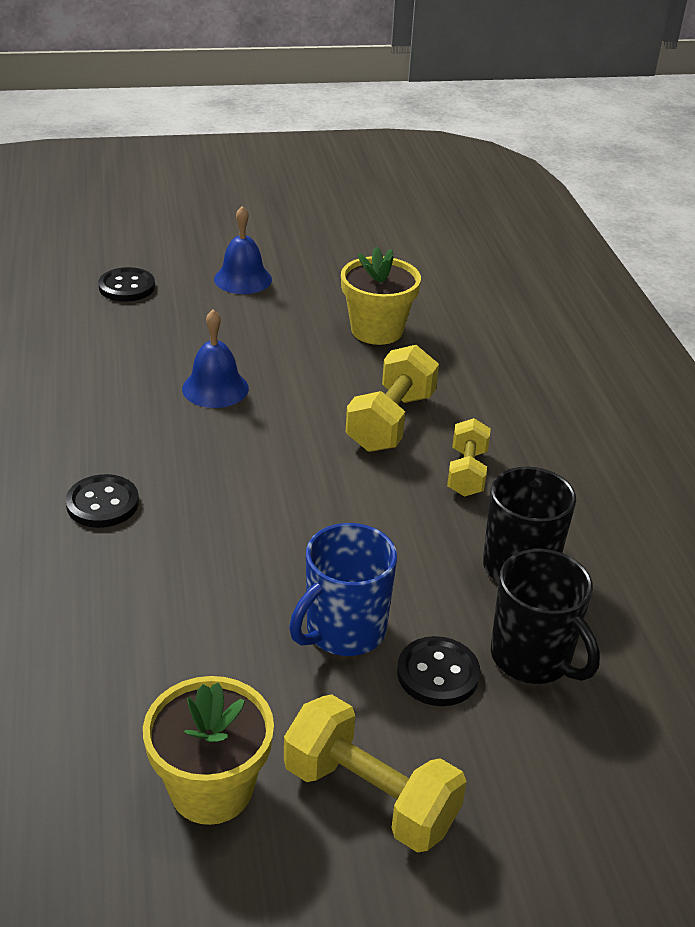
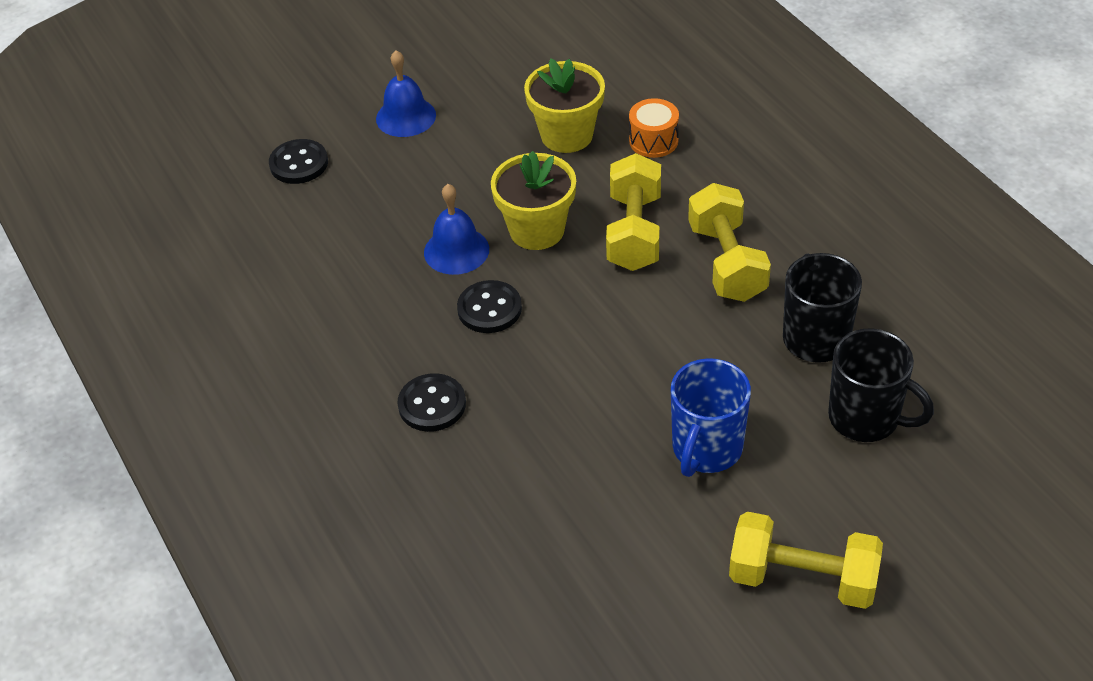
camera: 15 degrees left, 10 degrees up
(211, 789) = (680, 619): yellow flower pot -> yellow flower pot (537, 230)
(438, 673) = (800, 459): black button -> black button (489, 309)
(455, 356) = (653, 141): none -> orange drum
(467, 473) = (727, 262): yellow dumbbell -> yellow dumbbell, size x1.54

